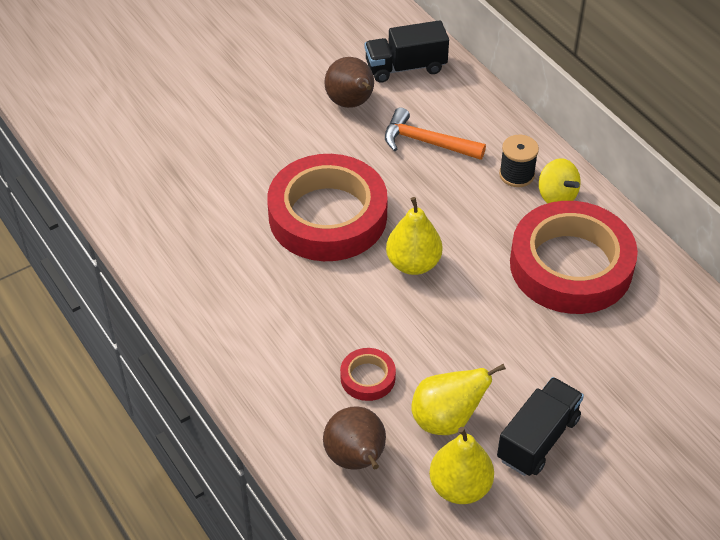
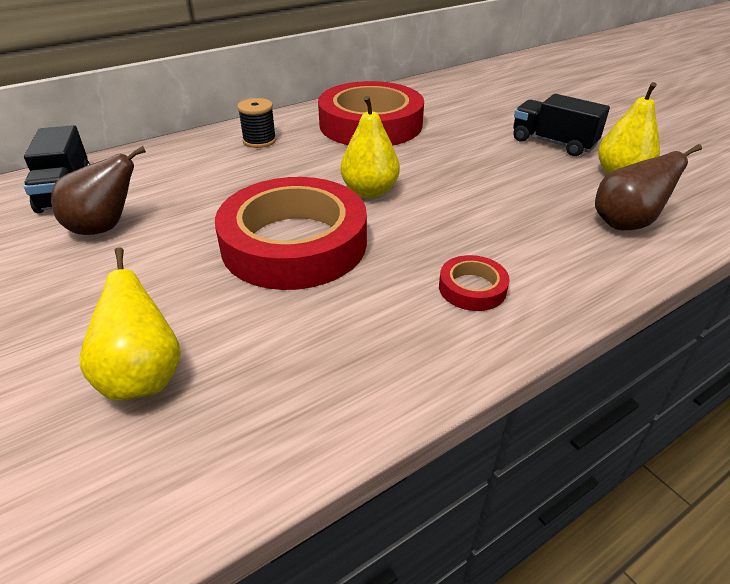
camera: 90 degrees left, 10 degrees down
(367, 377) = (523, 217): red tape -> red tape (472, 288)
(426, 142) = (196, 182): orange hammer -> none
(446, 419) = (554, 178): yellow pear -> yellow pear (143, 377)
(556, 196) = (291, 126): yellow spinning top -> none

